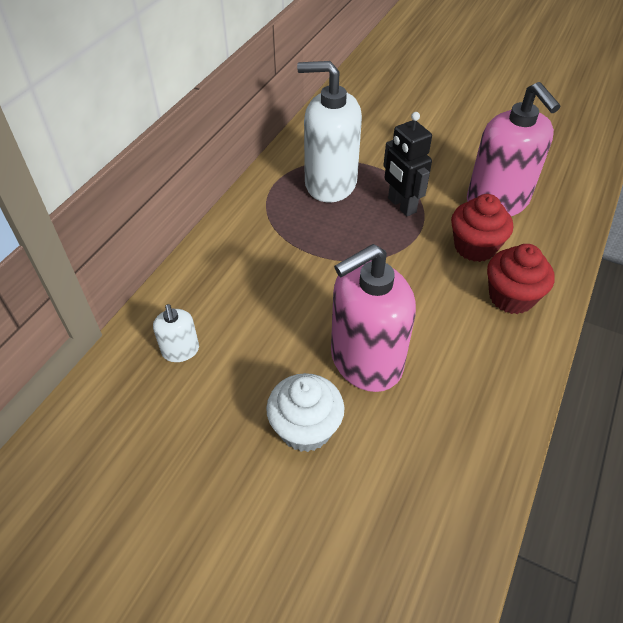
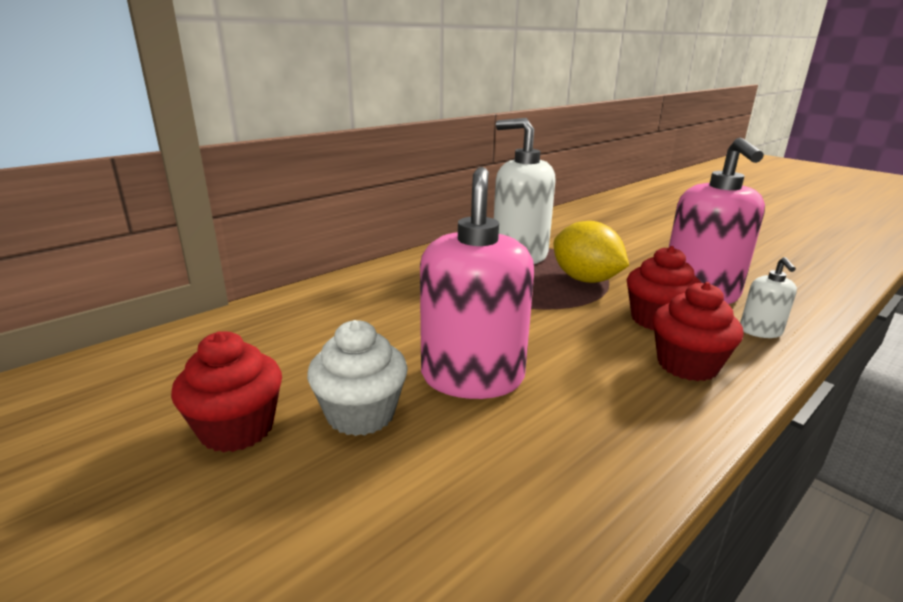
camera: 20 degrees right, 25 degrees down
(180, 350) = (286, 328): white soap dispenser -> white soap dispenser (760, 331)
(223, 475) = (237, 428): none -> red cupcake
(365, 361) = (472, 377): pink soap dispenser -> pink soap dispenser turned 105 degrees clockwise
(401, 205) = (585, 279): black robot -> yellow lemon

